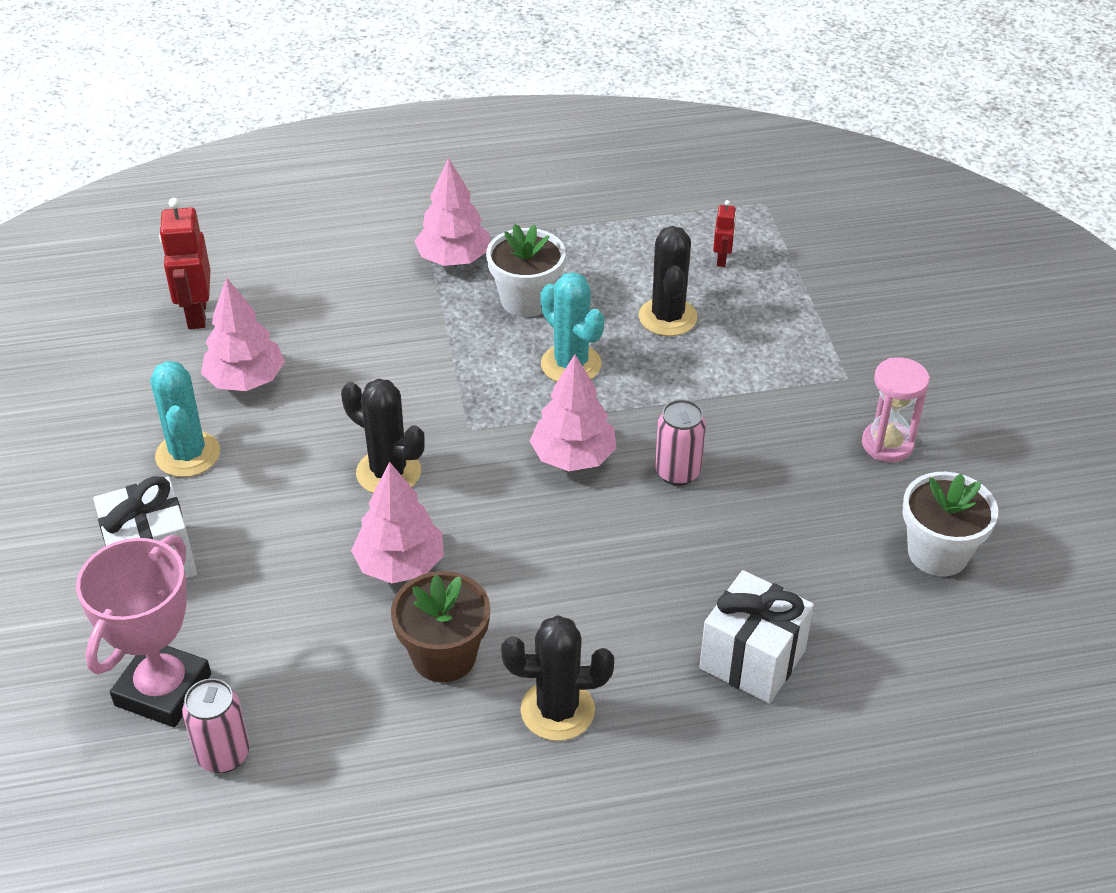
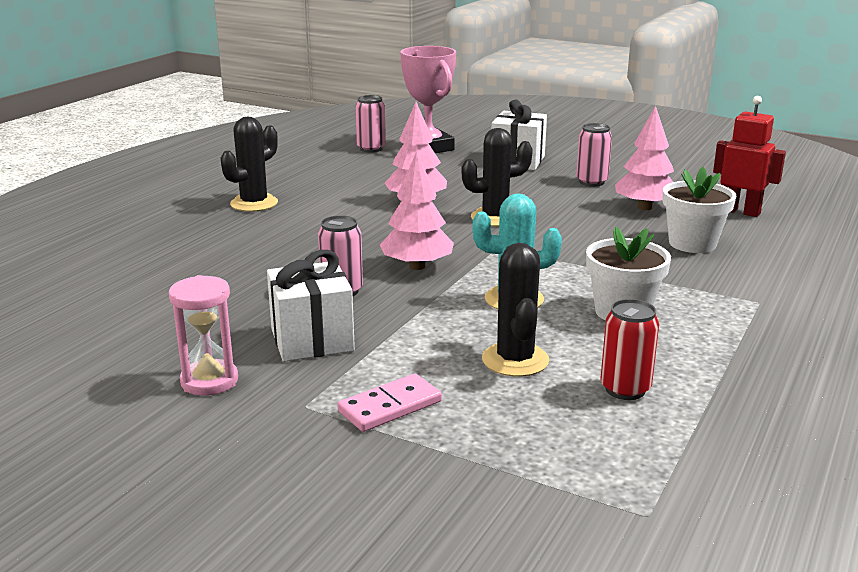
camera: 130 degrees right, 20 degrees down
(188, 454) = (591, 182): turquoise cactus -> pink can
(444, 656) = (337, 193): brown flower pot -> none
(454, 259) = (719, 304): pink tree -> none
(645, 255) = (625, 389): none -> red can
(667, 317) = (515, 360): black cactus -> black cactus turned 45 degrees clockwise
(722, 259) = (566, 428): red robot -> none
(752, 659) = (173, 253): white gift -> white gift (312, 340)
(797, 340) = (390, 406): none -> pink domino
(938, 553) = (95, 343): white flower pot -> white flower pot (692, 243)

